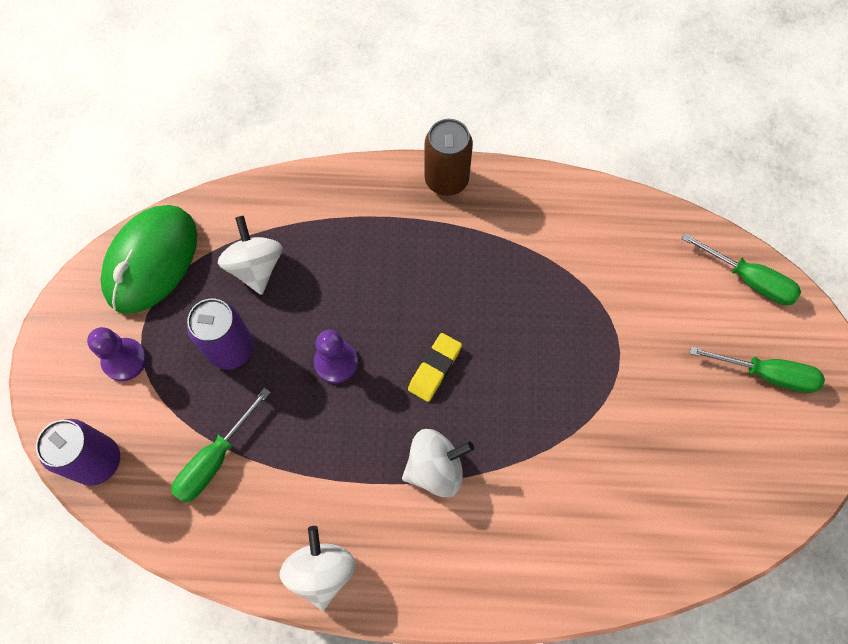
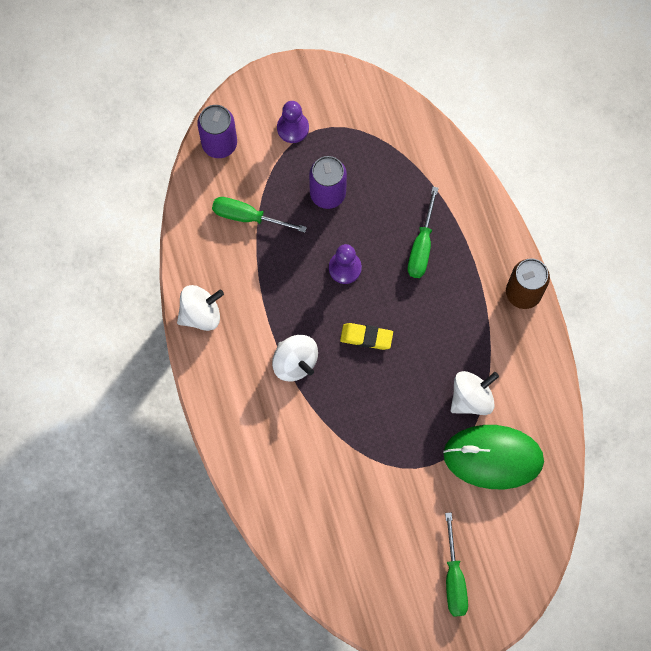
camera: 70 degrees right, 5 degrees up
(151, 261) = (371, 111): green mouse -> green mouse (493, 457)
(256, 267) = (395, 184): white spinning top -> white spinning top (471, 398)
(749, 280) = (529, 548): green screwdriver -> green screwdriver (422, 246)

